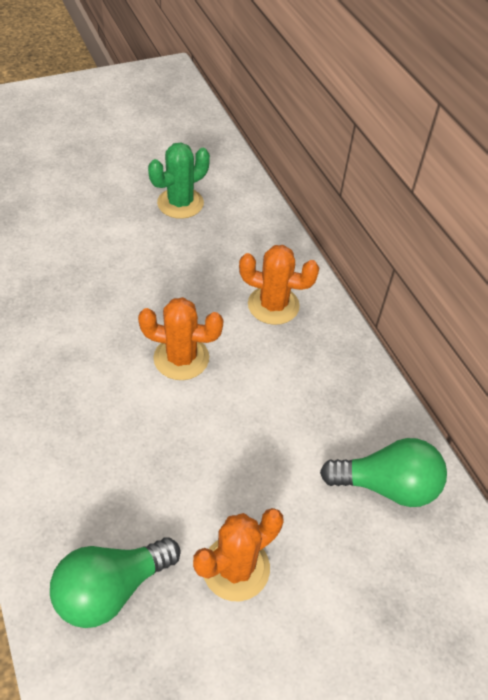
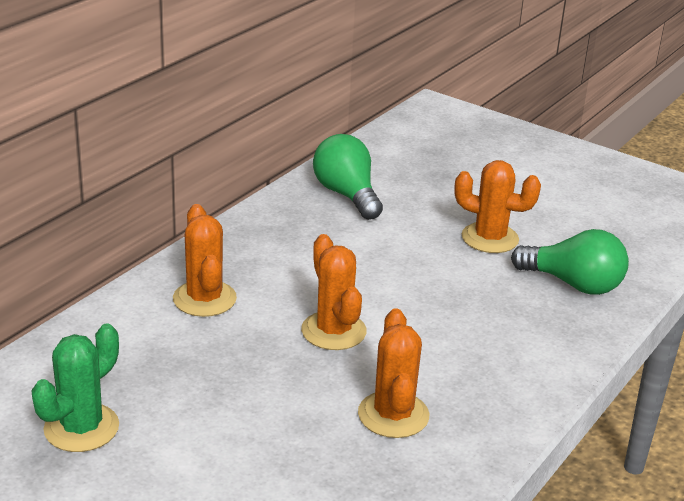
camera: 120 degrees left, 20 degrees down
(68, 341) = (393, 415): none -> orange cactus
(180, 203) = (81, 428): green cactus -> green cactus turned 75 degrees counterclockwise

